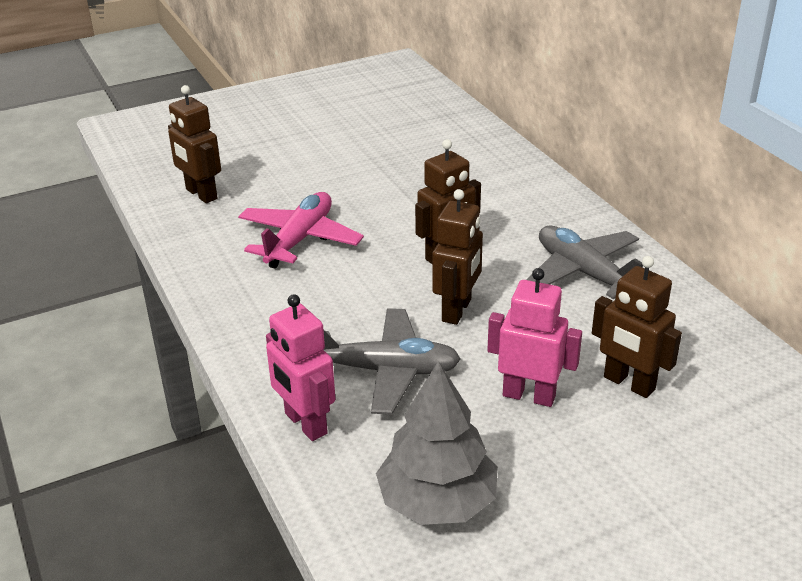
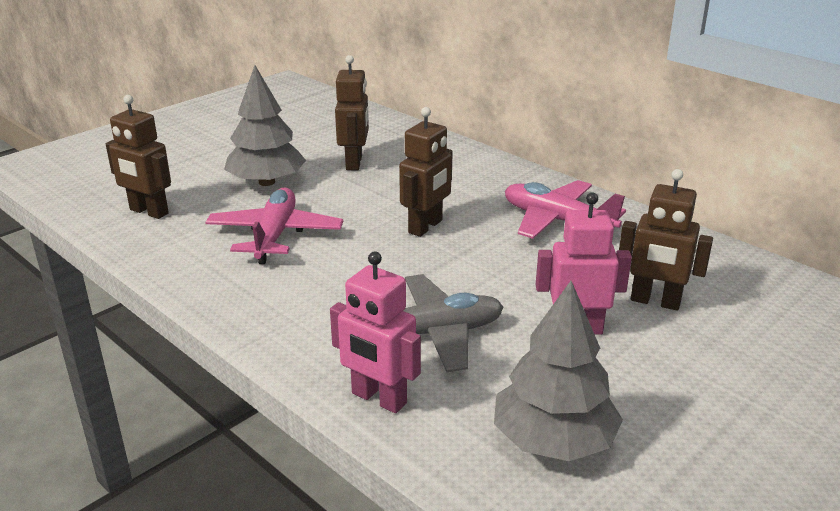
camera: 20 degrees left, 5 degrees down
(321, 179) = (266, 182): none -> grey tree
(457, 310) = (465, 270): brown robot -> brown robot (354, 163)
(584, 273) = (557, 221): grey plane -> pink plane

